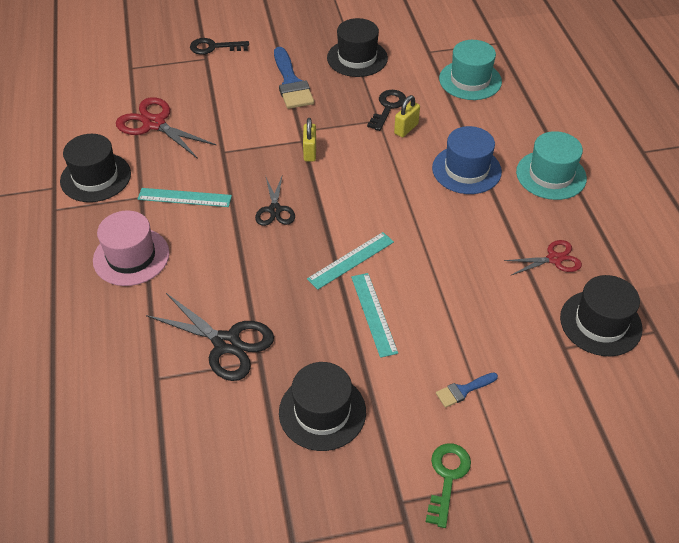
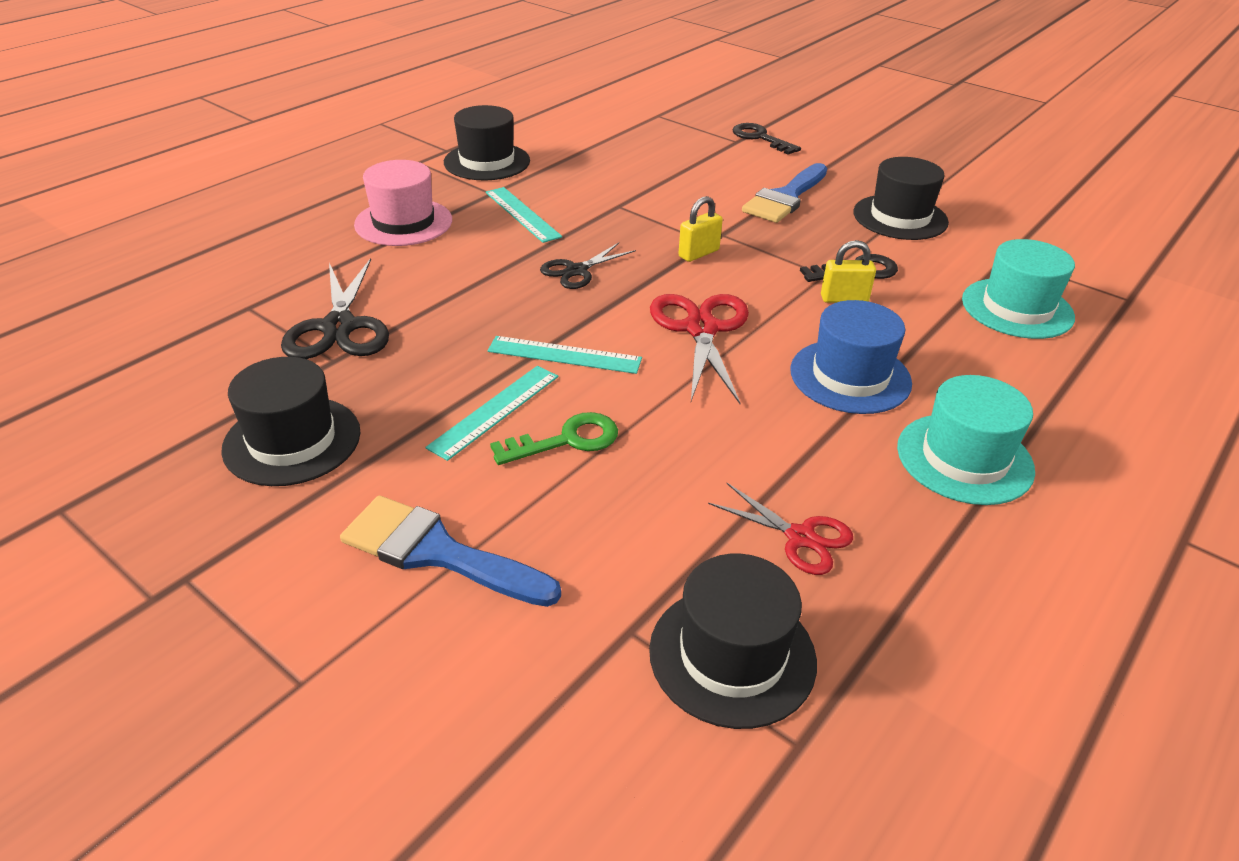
camera: 50 degrees right, 10 degrees down
(154, 124) = (601, 157): red scissors -> red scissors (701, 329)
(447, 477) = (260, 607): green key -> green key (567, 440)
(463, 390) = (437, 552): blue brush -> blue brush, size x1.97

